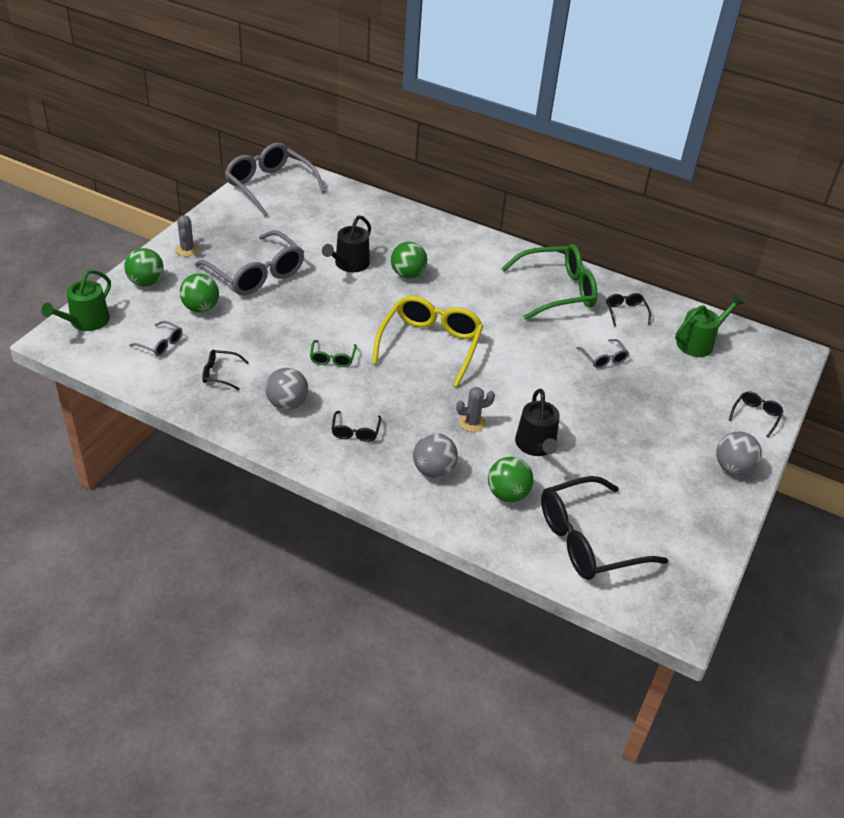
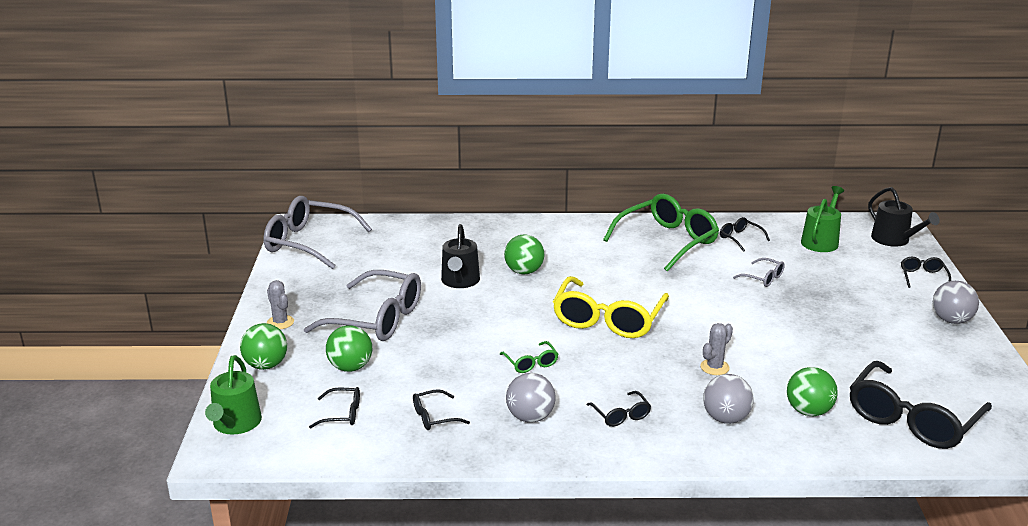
camera: 25 degrees left, 15 degrees down
(161, 344) = (342, 414): grey glasses -> black glasses
(430, 345) = (608, 320): yellow glasses -> yellow glasses turned 150 degrees counterclockwise
(536, 445) = (787, 364): black watering can -> black watering can (894, 240)

